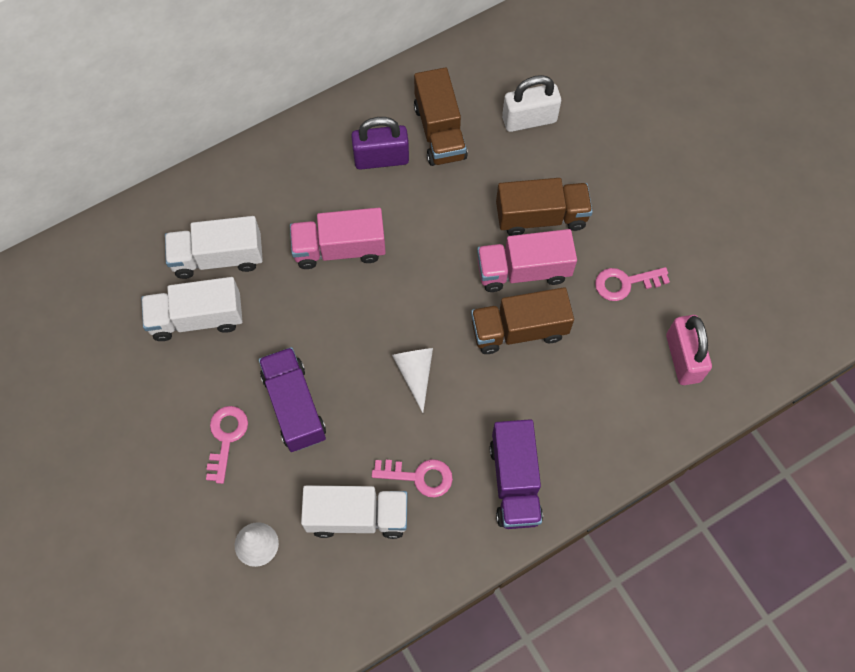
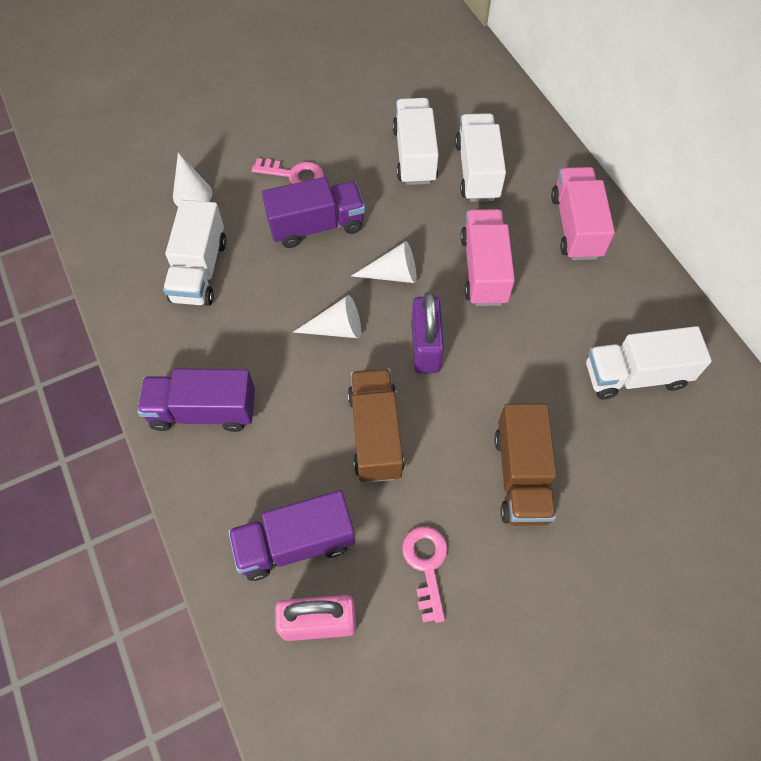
camera: 95 degrees right, 5 degrees down
(350, 328) = (393, 274): none -> white cone
(381, 158) = (595, 314): purple padlock -> purple padlock (425, 347)
(419, 476) = (227, 324): pink key -> none
(439, 132) = (635, 375): brown truck -> white truck
(523, 270) = (449, 447): pink truck -> pink truck (576, 226)
(529, 119) = (661, 478): white padlock -> none
(624, 383) = (295, 543): none -> purple truck

